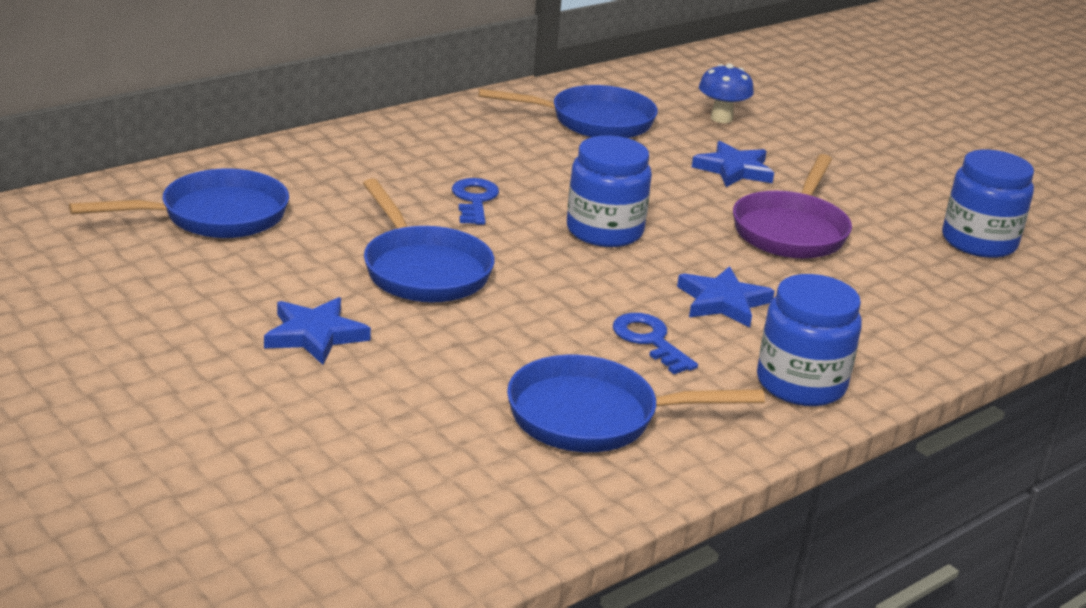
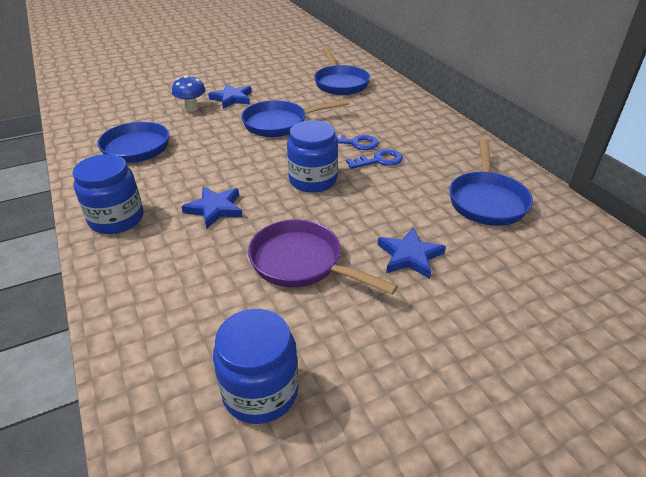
camera: 105 degrees right, 10 degrees up
(650, 341) = (186, 176): blue key -> blue key (379, 160)
(721, 118) = (520, 272): blue mushroom -> blue mushroom (191, 108)

